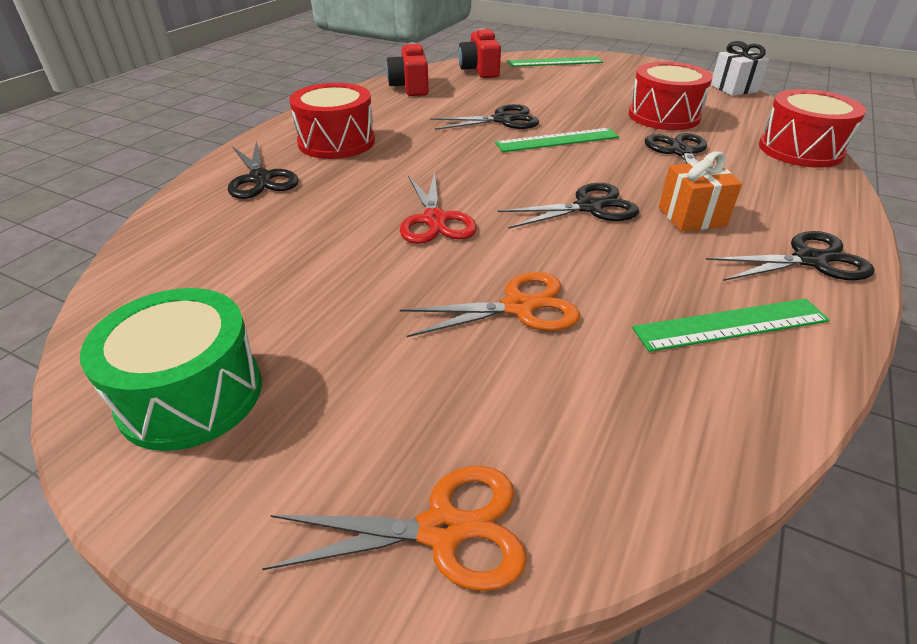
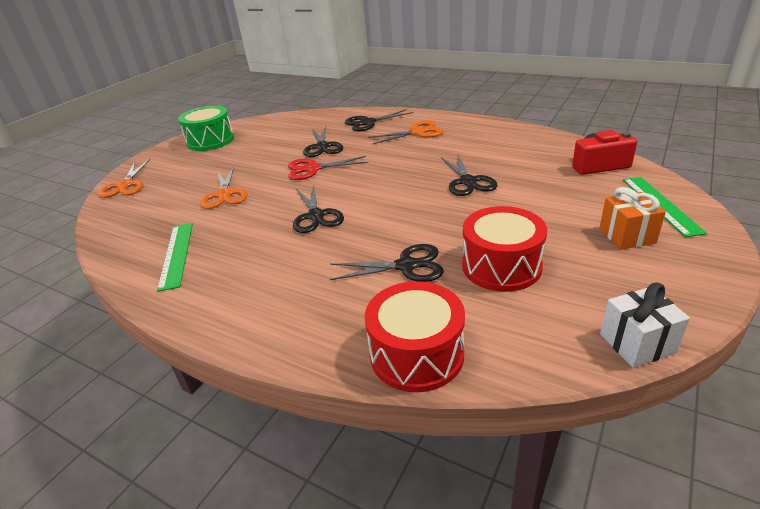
camera: 95 degrees right, 5 degrees down
(336, 142) = (417, 132): red drum -> orange scissors
(410, 87) = (532, 142): red camera -> none
(557, 140) = (428, 205): green ruler -> none
(691, 217) = (292, 256): orange gift -> orange gift (627, 236)
(810, 260) = (218, 301): black scissors -> black scissors (322, 147)

